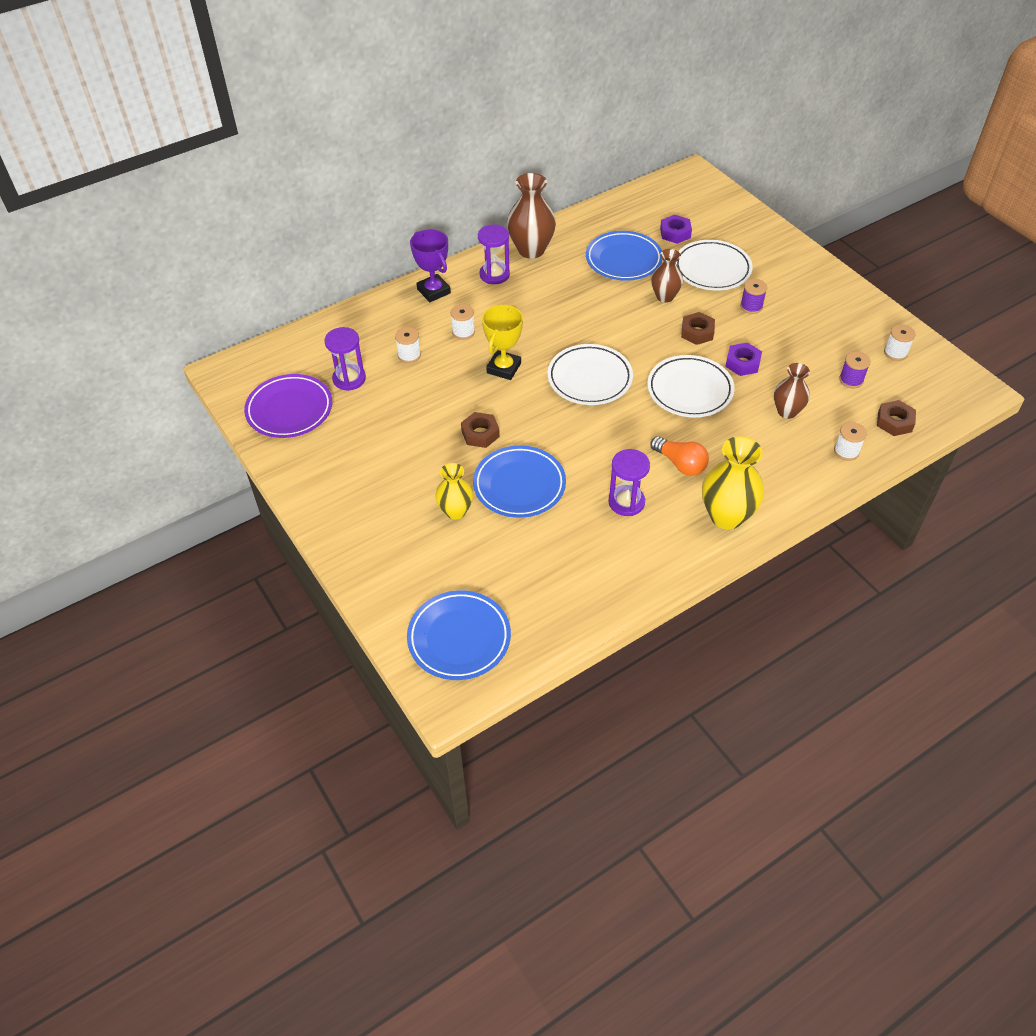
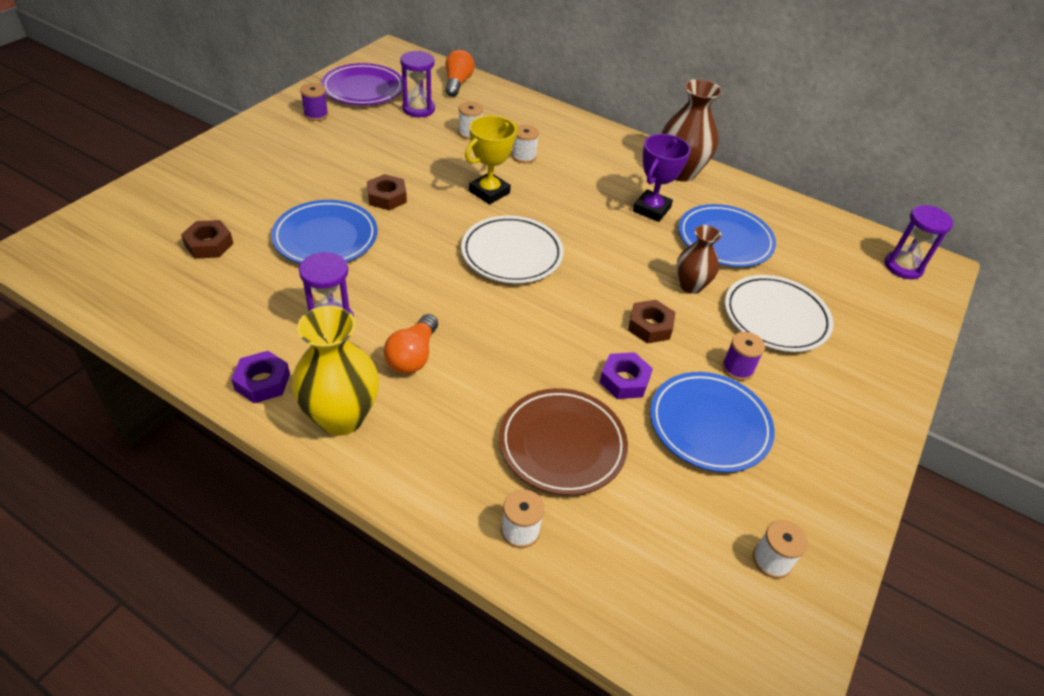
camera: 60 degrees right, 5 degrees down
(317, 340) = (457, 83): none -> orange light bulb
(433, 291) = (568, 127): purple trophy -> purple trophy (651, 209)
(455, 511) = (274, 205): yellow vase -> none
(459, 638) = (106, 243): blue plate -> blue plate (709, 425)
(494, 275) = (622, 157): purple hourglass -> purple hourglass (903, 267)
(504, 368) = (489, 192): yellow trophy -> yellow trophy turned 45 degrees counterclockwise
(675, 233) = (811, 272): purple nut -> purple nut (262, 382)
(689, 390) = (543, 339): white plate -> none
(787, 411) = (562, 445): brown vase -> brown plate
(851, 380) = (671, 510): purple spool -> purple spool (316, 115)
(894, 422) = (616, 586): brown nut -> brown nut (209, 244)

